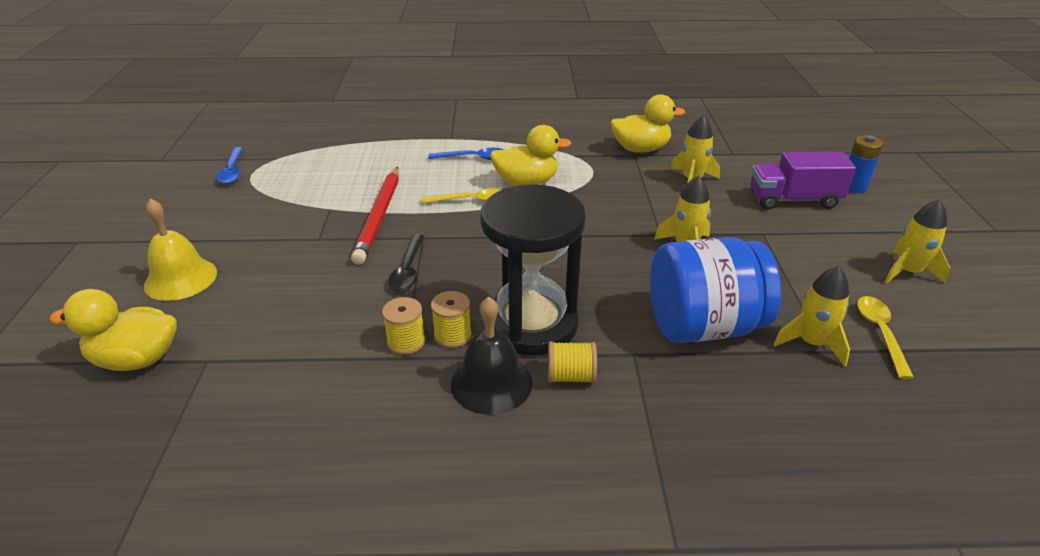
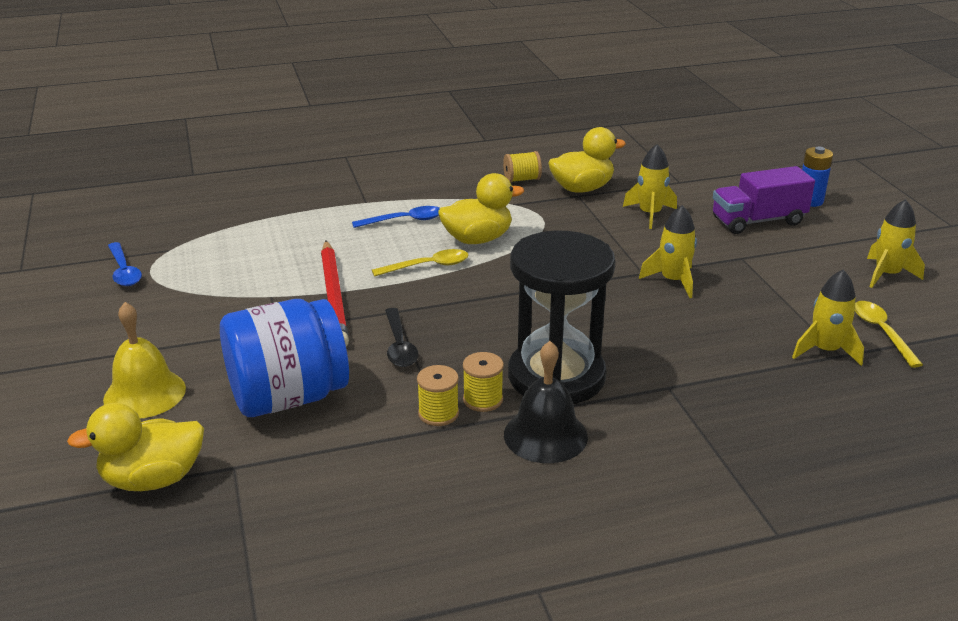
camera: 15 degrees left, 5 degrees down
(570, 376) = (618, 416): yellow spool -> yellow spool (522, 179)
(703, 326) = (722, 352): blue jar -> blue jar (288, 397)

